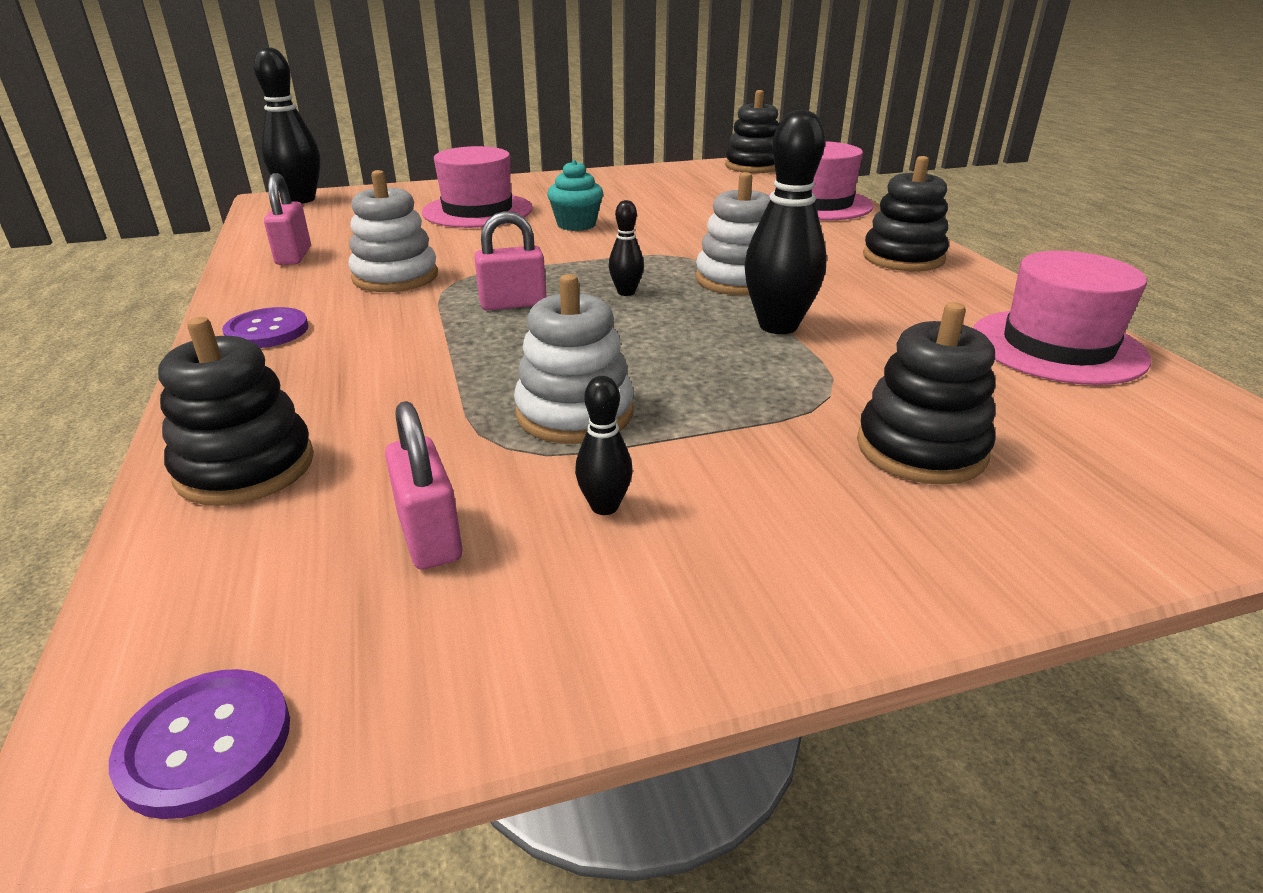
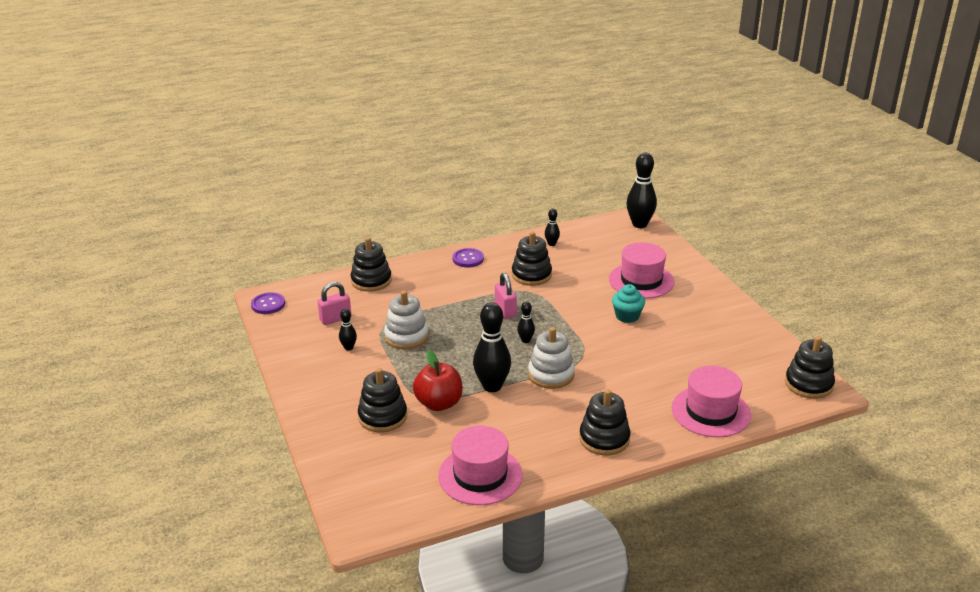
camera: 85 degrees right, 0 degrees up
(294, 256) = (551, 244): pink padlock -> black bowling pin
(395, 277) = (531, 275): white stacking toy -> black stacking toy
(847, 379) = (439, 403): none -> red apple

